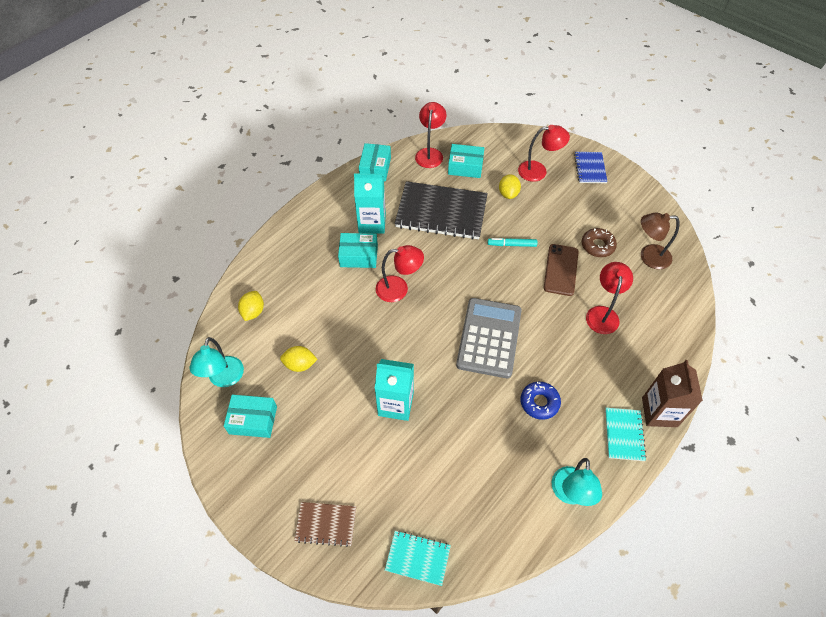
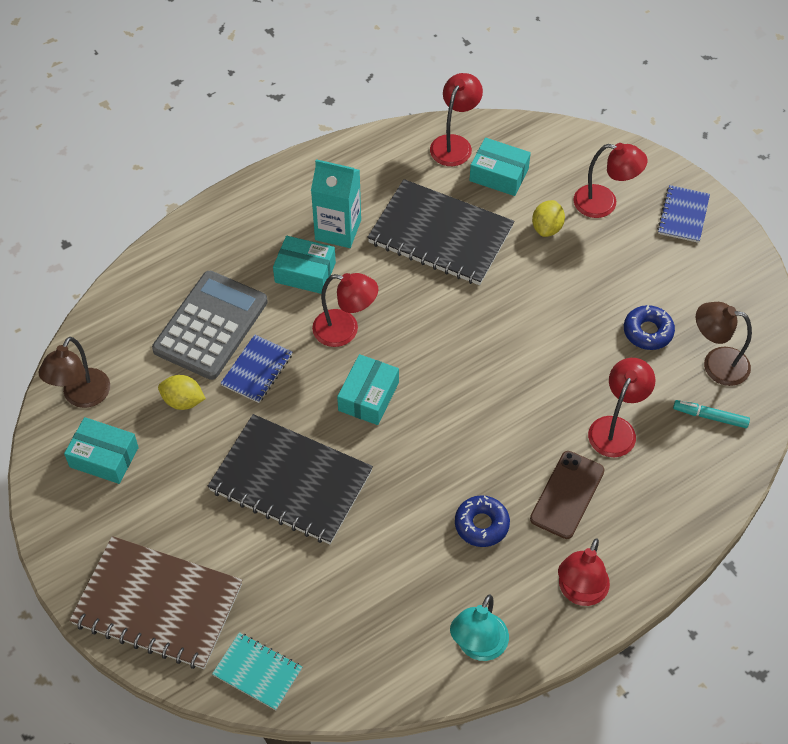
camera: 15 degrees right, 0 degrees up
(224, 379) = (82, 397): turquoise lamp -> brown lamp
(253, 312) = (142, 318): yellow lemon -> none
(326, 524) = (158, 604): brown notebook -> brown notebook, size x1.98
(346, 330) = (257, 370): none -> blue notebook
(375, 168) = (368, 150): turquoise box -> turquoise box (368, 396)
(395, 404) = (291, 481): turquoise carton -> black notebook
(489, 338) = (445, 424): grey calculator -> grey calculator (211, 326)
(512, 245) = (524, 303): turquoise marker -> turquoise marker (710, 417)
(561, 270) = (581, 354): brown phone -> brown phone (567, 495)
(597, 246) = (648, 332): brown donut -> blue donut
(624, 434) = (579, 592): turquoise notebook -> red lamp
(659, 412) = (640, 576): brown carton -> none

